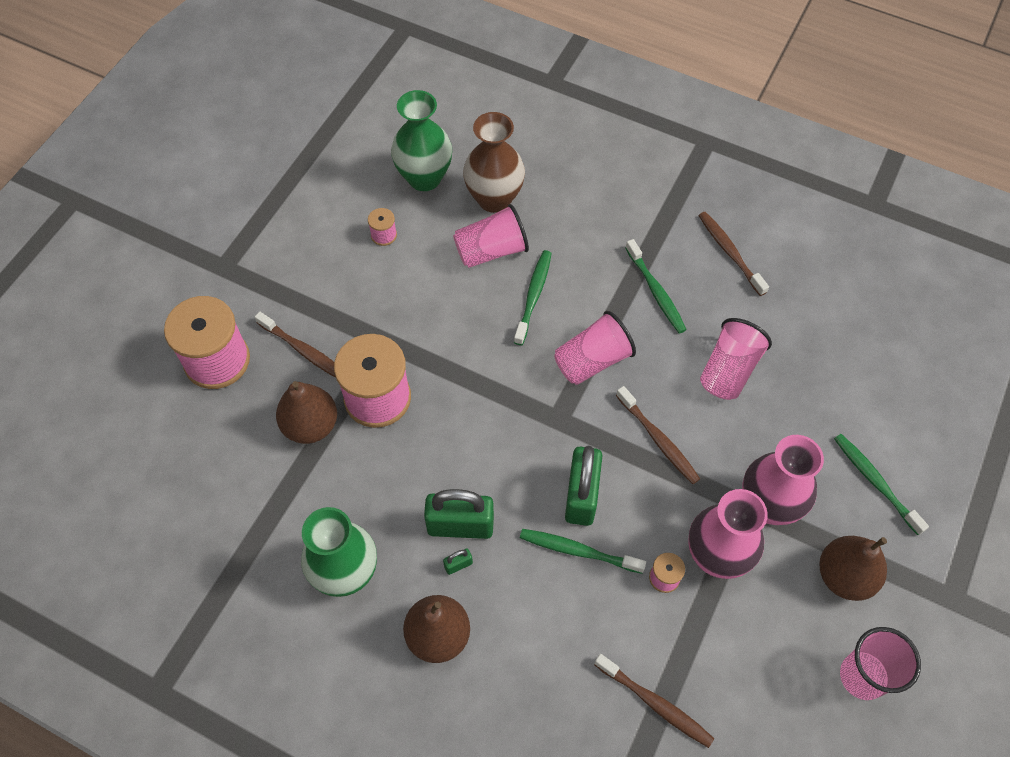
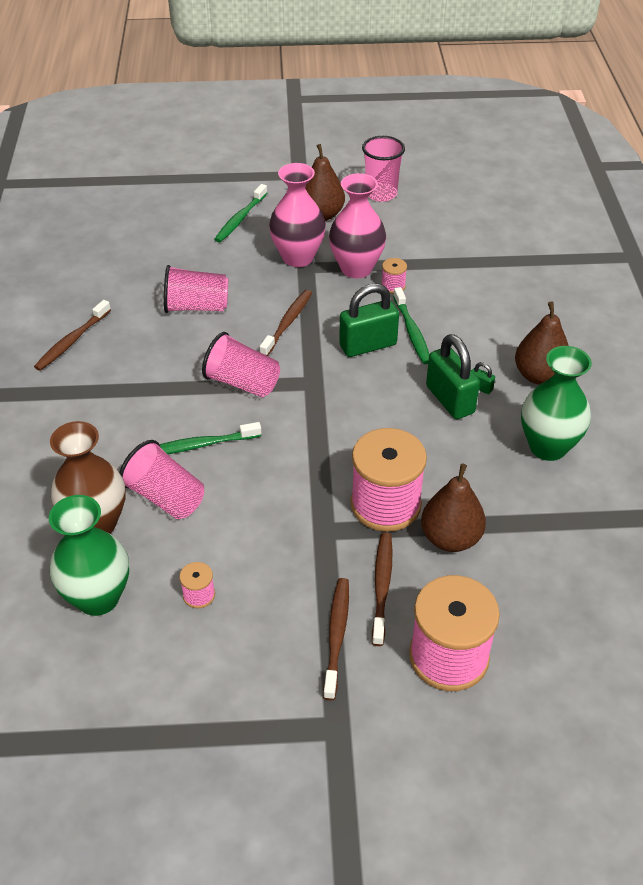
camera: 120 degrees left, 15 degrees down
(655, 703) = (479, 264): brown toothbrush -> brown toothbrush (337, 635)
(656, 291) = (143, 370): green toothbrush -> none

